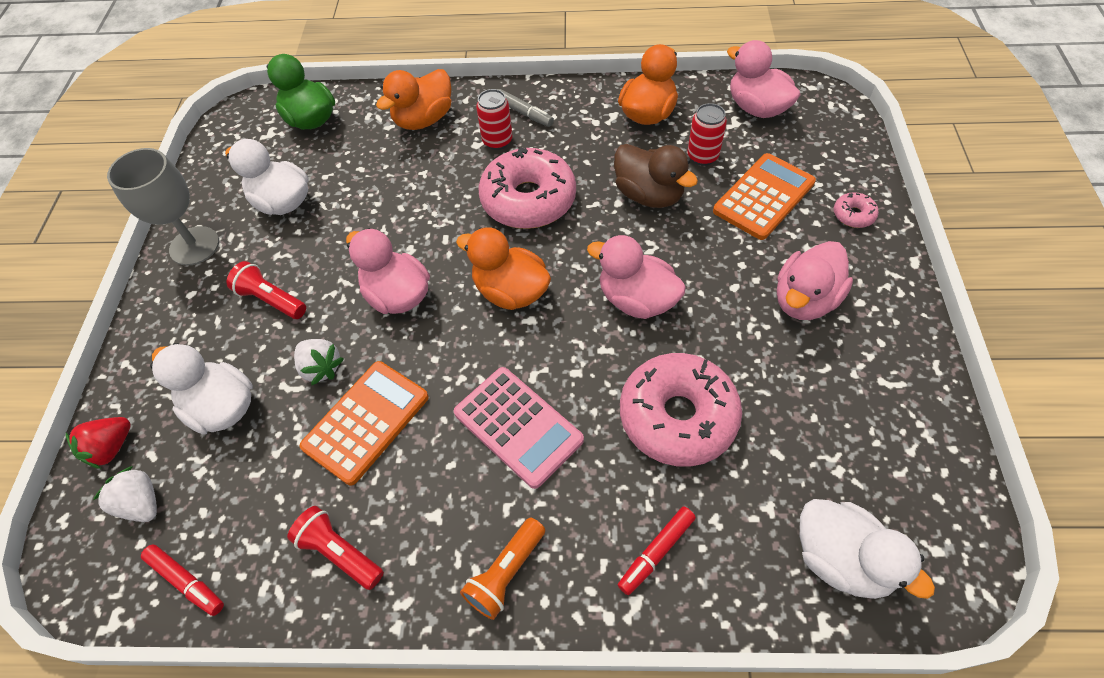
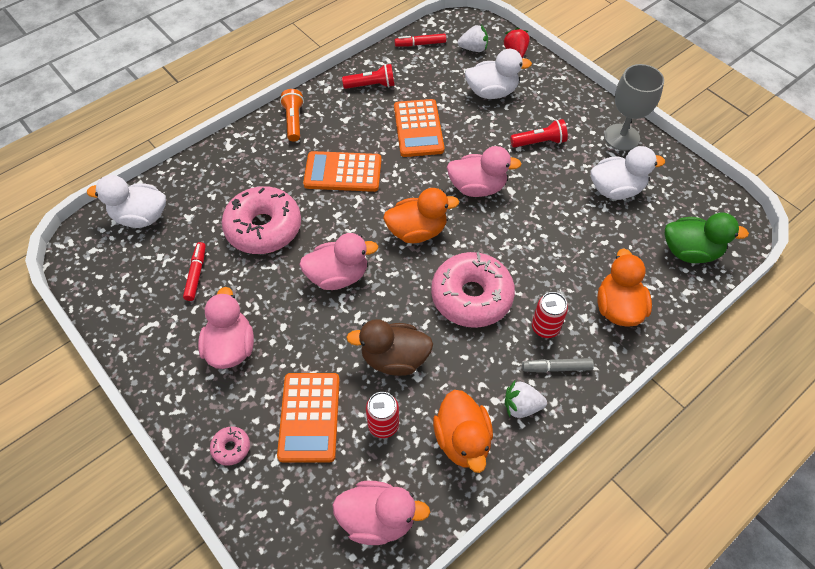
camera: 135 degrees right, 0 degrees up
(321, 368) = (469, 133): white strawberry -> white strawberry (521, 406)
(518, 426) = (343, 172): pink calculator -> orange calculator
(656, 552) = (232, 167): red marker -> red marker (196, 274)

